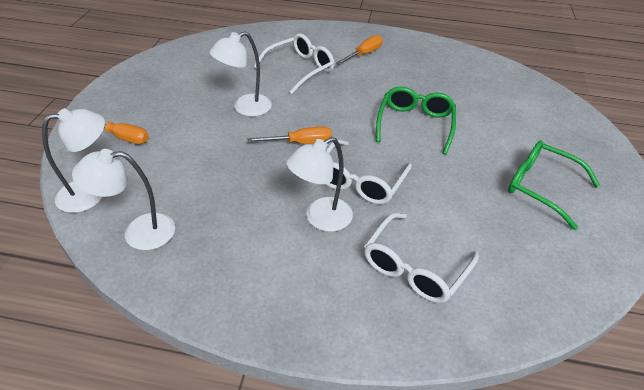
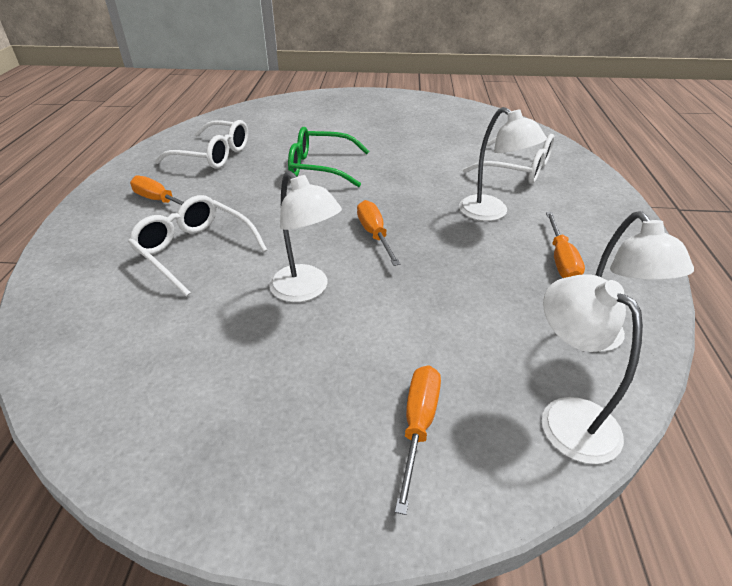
camera: 95 degrees left, 5 degrees down
(235, 245) = (561, 260): none -> orange screwdriver
(360, 181) = (426, 194): white glasses -> white glasses (213, 155)
(540, 187) = (395, 120): green glasses -> none

